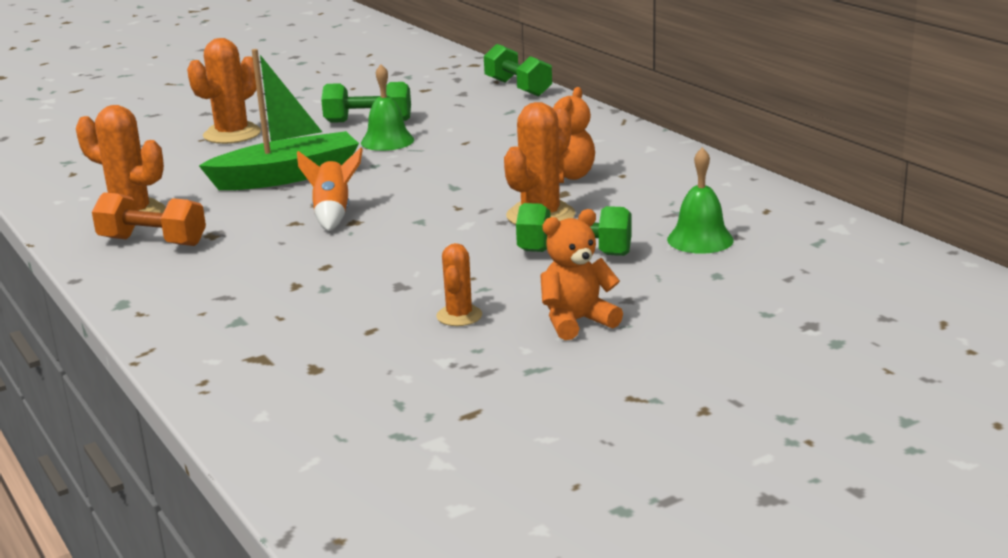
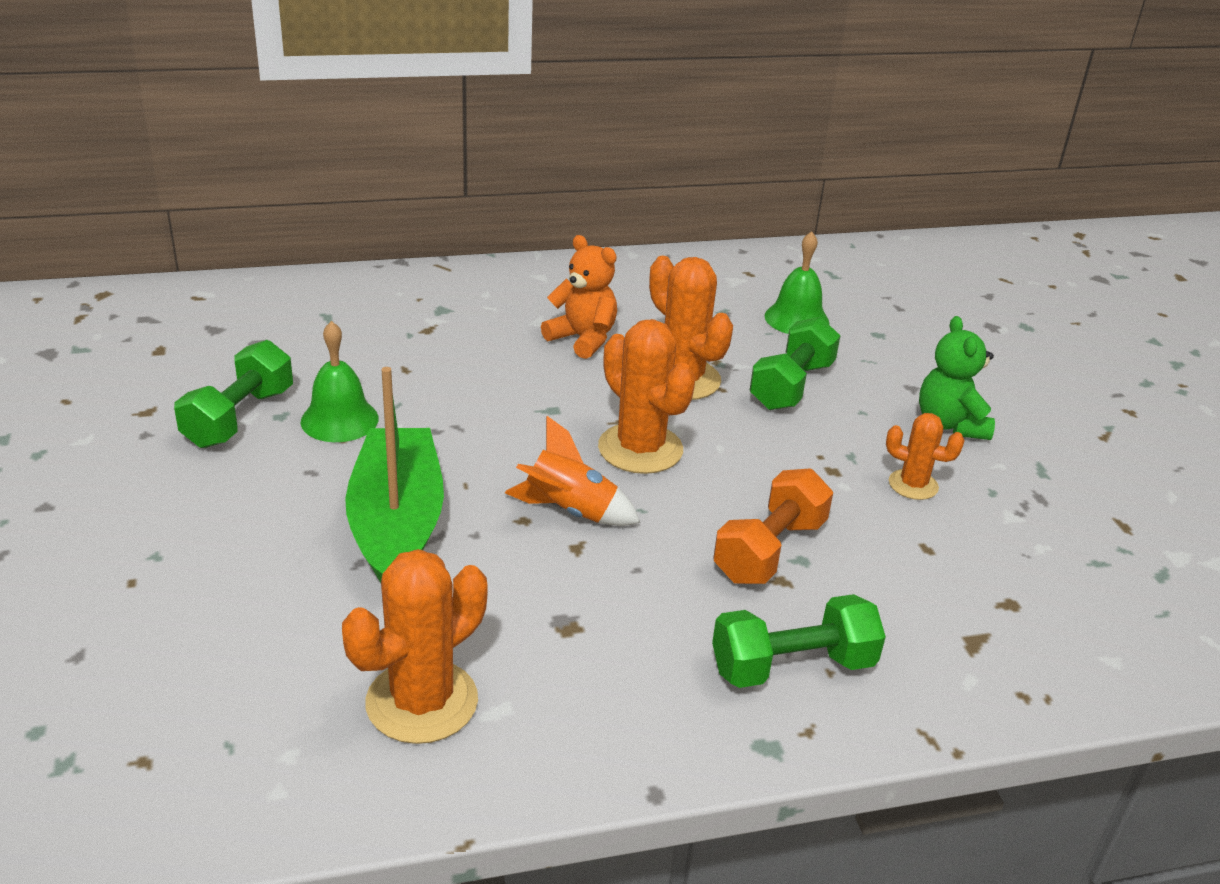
camera: 75 degrees left, 10 degrees up
(153, 241) = (555, 690): orange dumbbell -> orange dumbbell (769, 550)
(232, 134) = (147, 546): orange cactus -> orange cactus (640, 449)
(518, 88) = (245, 291): green dumbbell -> green dumbbell (792, 666)
(576, 322) = (950, 424): orange teddy bear -> green teddy bear

